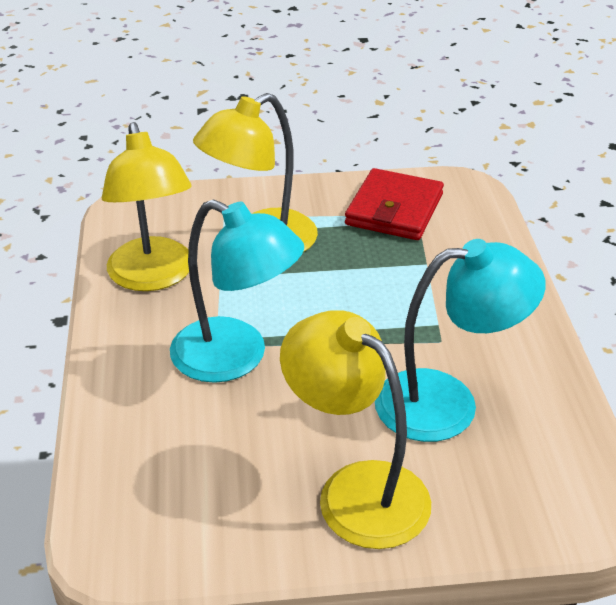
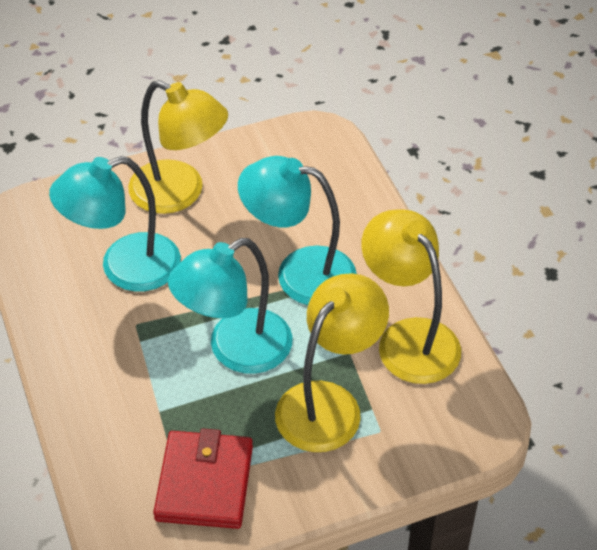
camera: 165 degrees right, 10 degrees up
(336, 297) = (235, 350): none -> turquoise lamp

